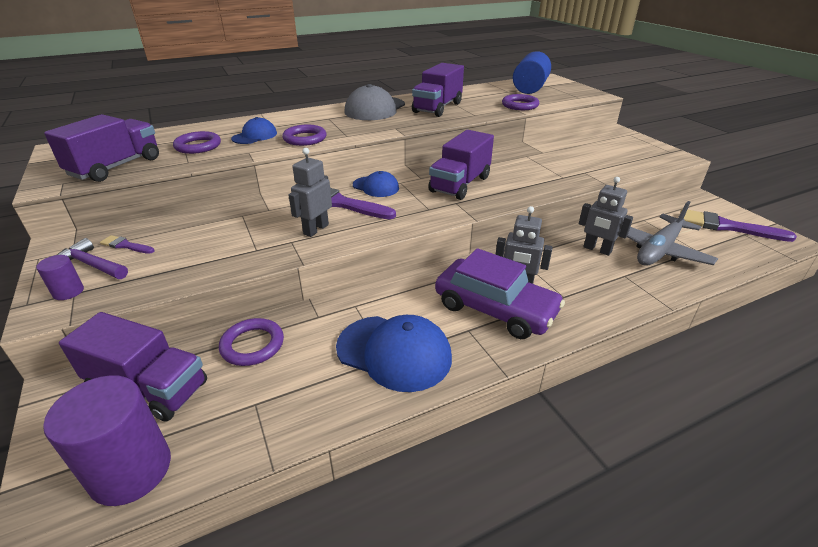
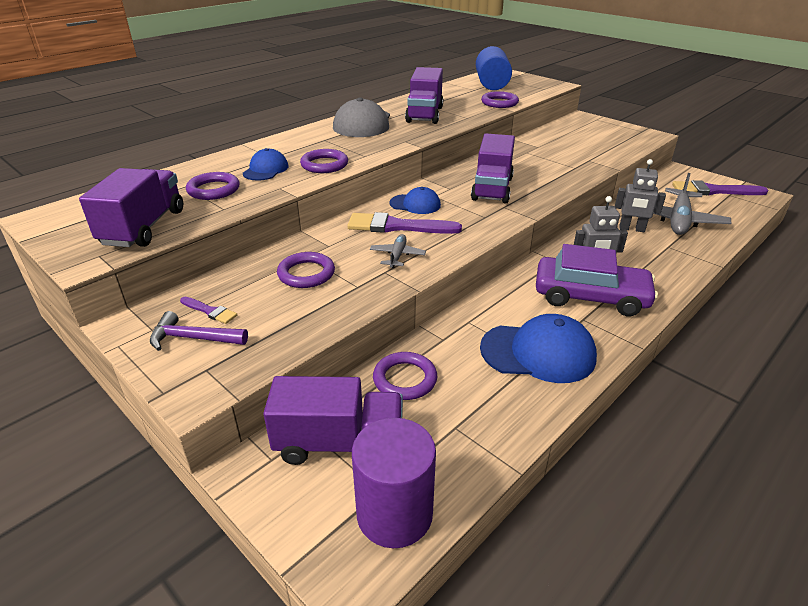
camera: 20 degrees left, 0 degrees up
(68, 292) = (198, 370): purple cylinder -> none
(126, 245) = (210, 311): purple brush -> purple brush turned 150 degrees counterclockwise
(227, 230) = (306, 274): none -> purple ring
(316, 229) = (397, 255): grey robot -> grey plane

